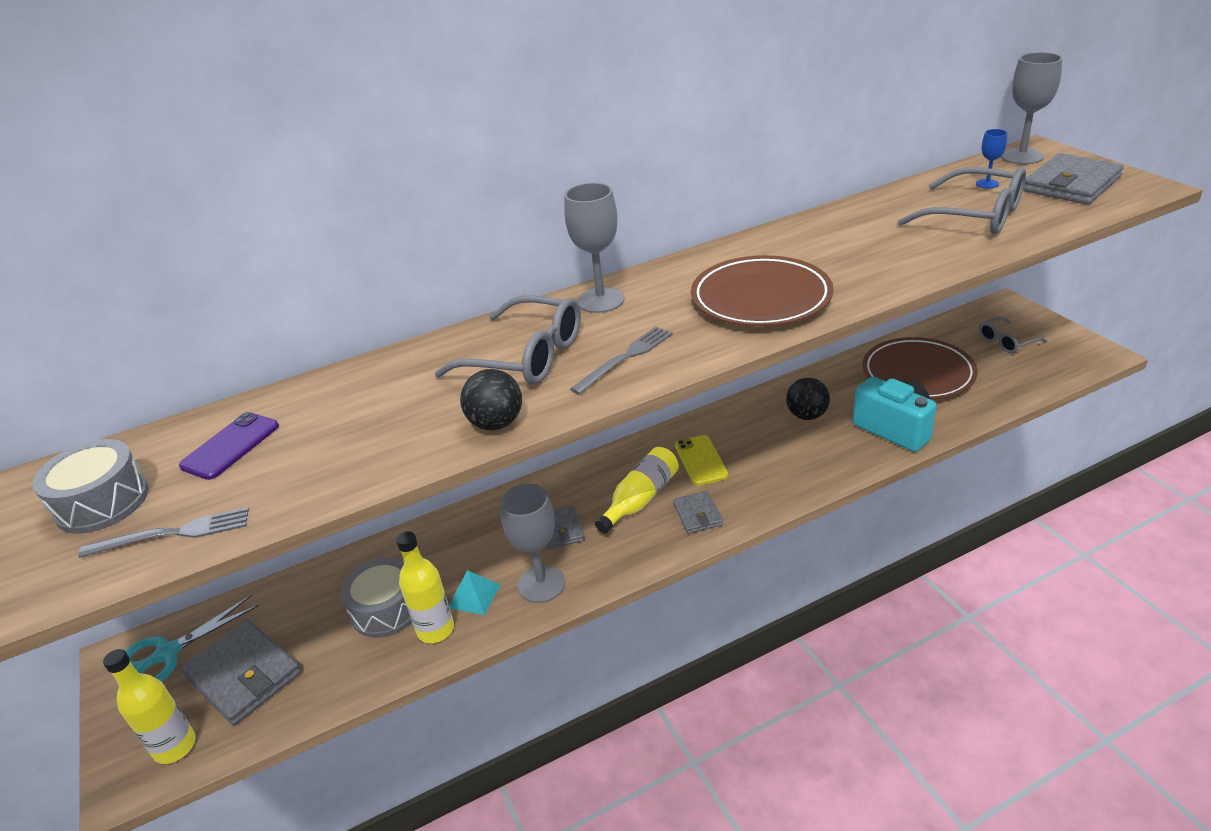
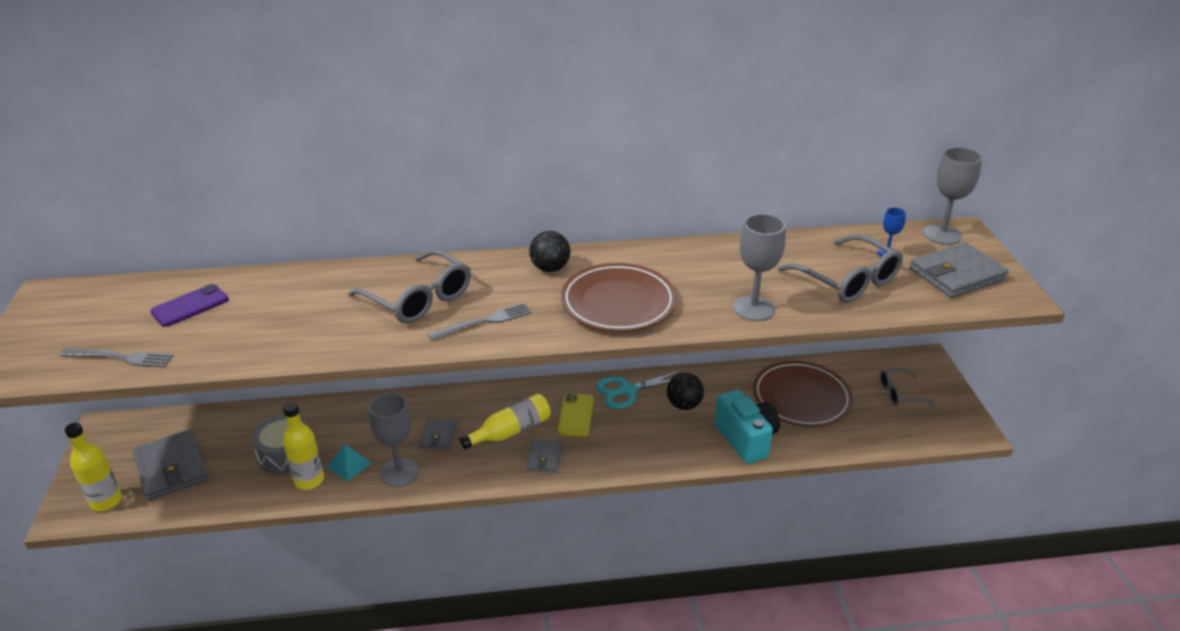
camera: 15 degrees right, 0 degrees up
(102, 502) = (94, 321): grey drum -> none
(167, 653) = (133, 436): turquoise scissors -> turquoise scissors (628, 390)
(496, 423) = (362, 345): black ball -> black ball (550, 268)
(600, 300) = (503, 268): grey goblet -> grey goblet (753, 308)

